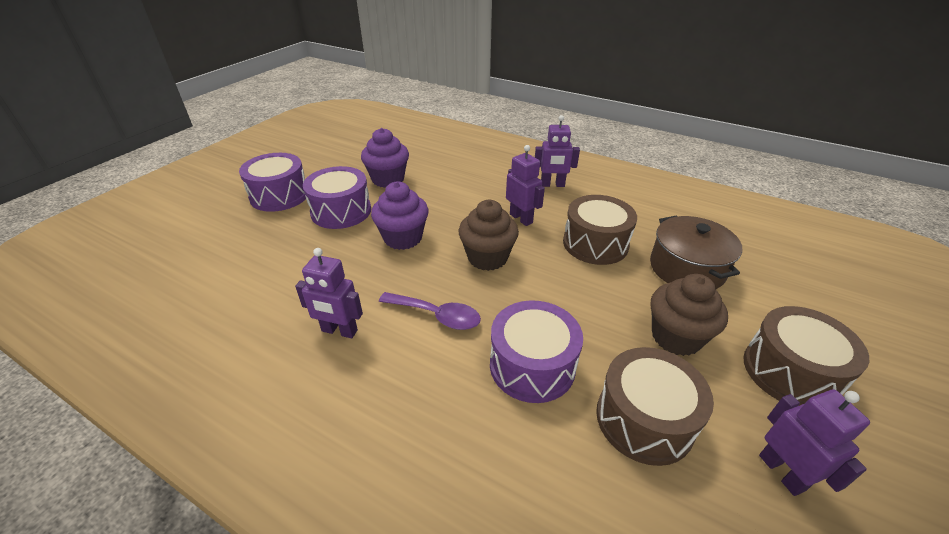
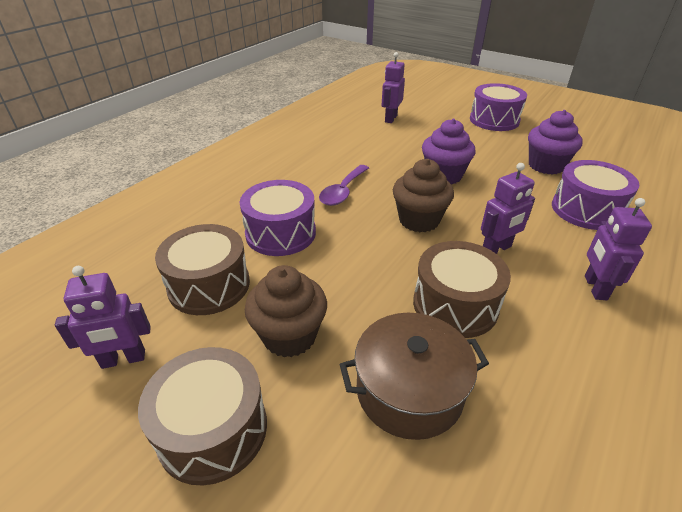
camera: 95 degrees right, 0 degrees up
(339, 331) = (333, 155): purple robot -> purple robot (390, 118)
(341, 211) = (478, 146): purple drum -> purple drum (586, 210)

